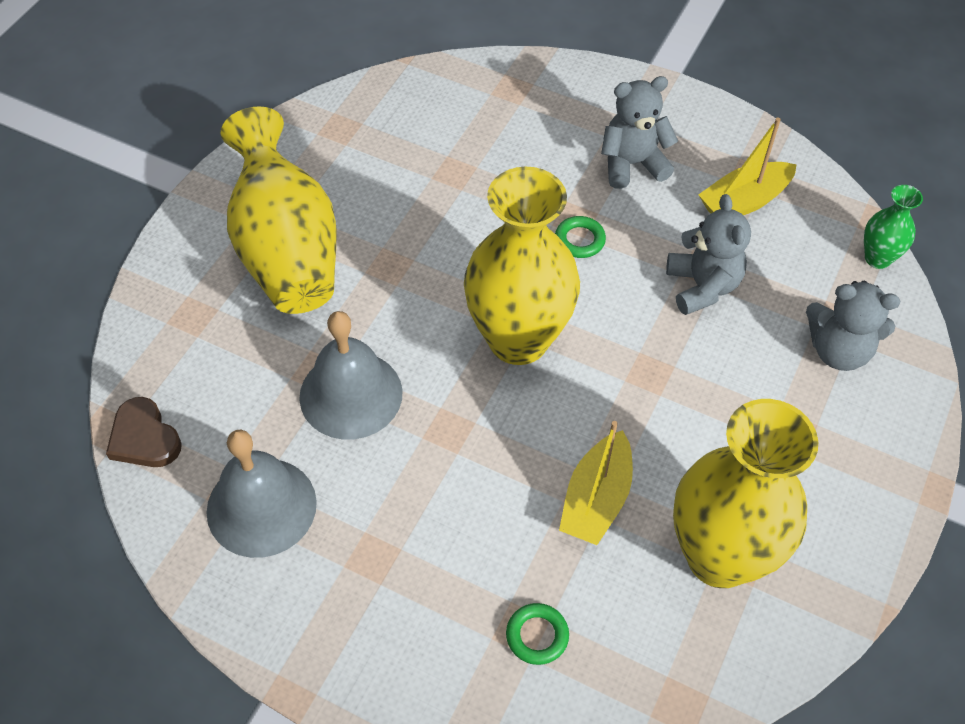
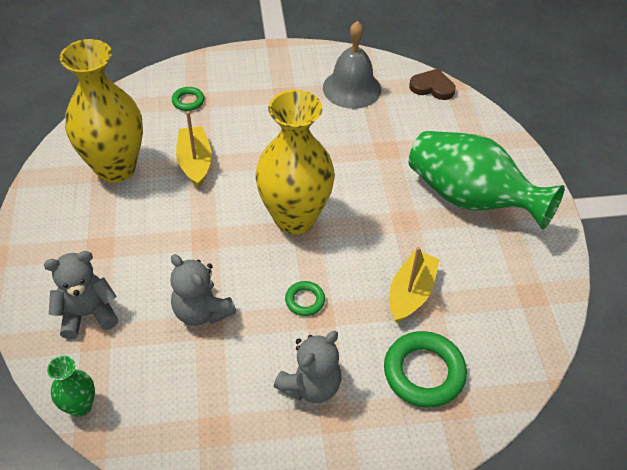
camera: 145 degrees right, 5 degrees down
(286, 250) = (470, 199): yellow vase -> green vase
(351, 394) = (358, 148): grey bell -> none
(515, 122) = (424, 372): none -> green ring
(744, 201) = (206, 400): yellow boat -> yellow boat (411, 293)

